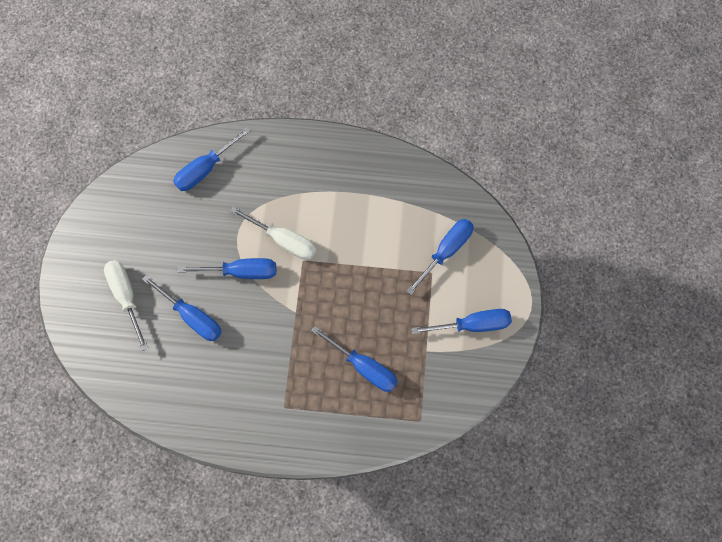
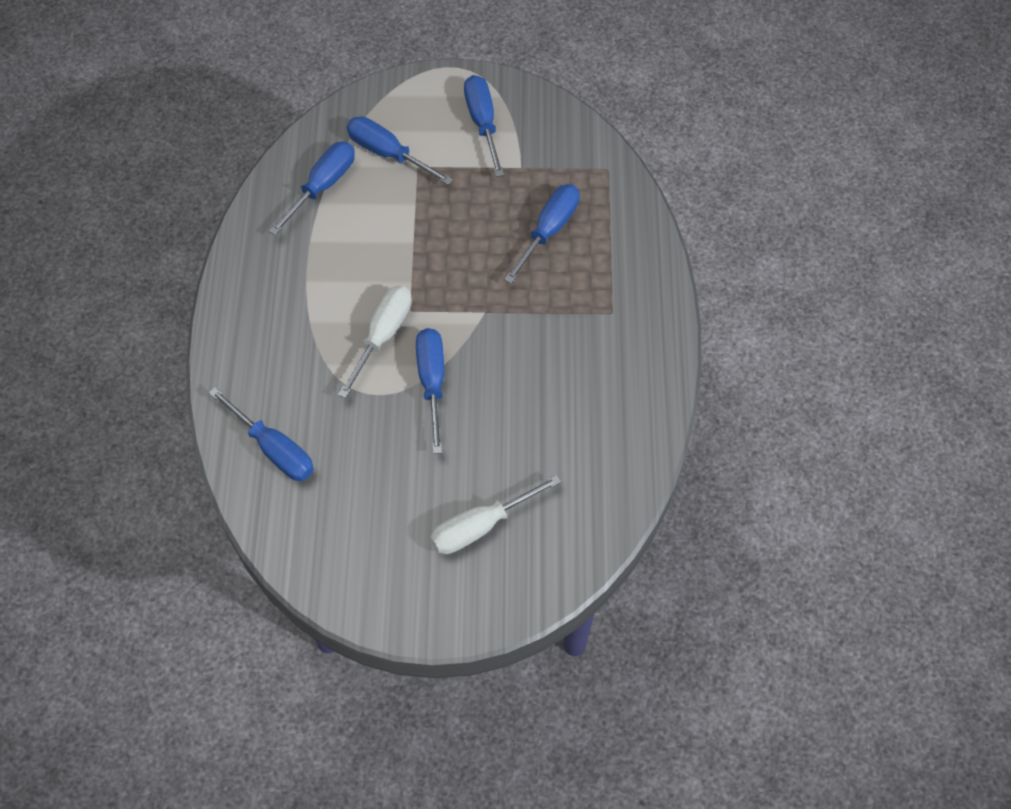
camera: 95 degrees left, 10 degrees down
(193, 317) = (503, 435): blue screwdriver -> blue screwdriver (323, 185)

